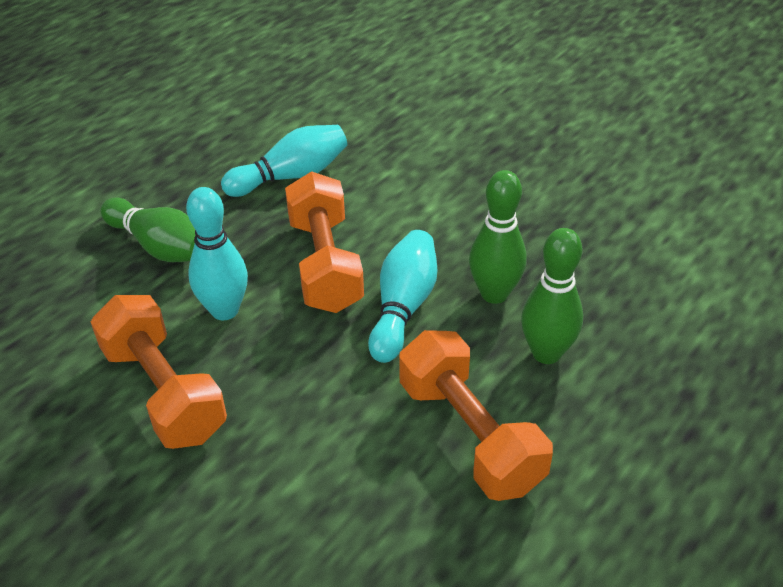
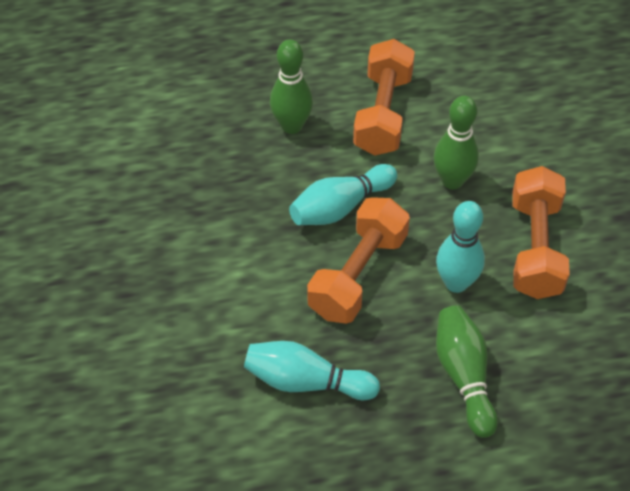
camera: 140 degrees left, 10 degrees up
(494, 294) = (276, 178): green bowling pin -> green bowling pin (452, 181)

